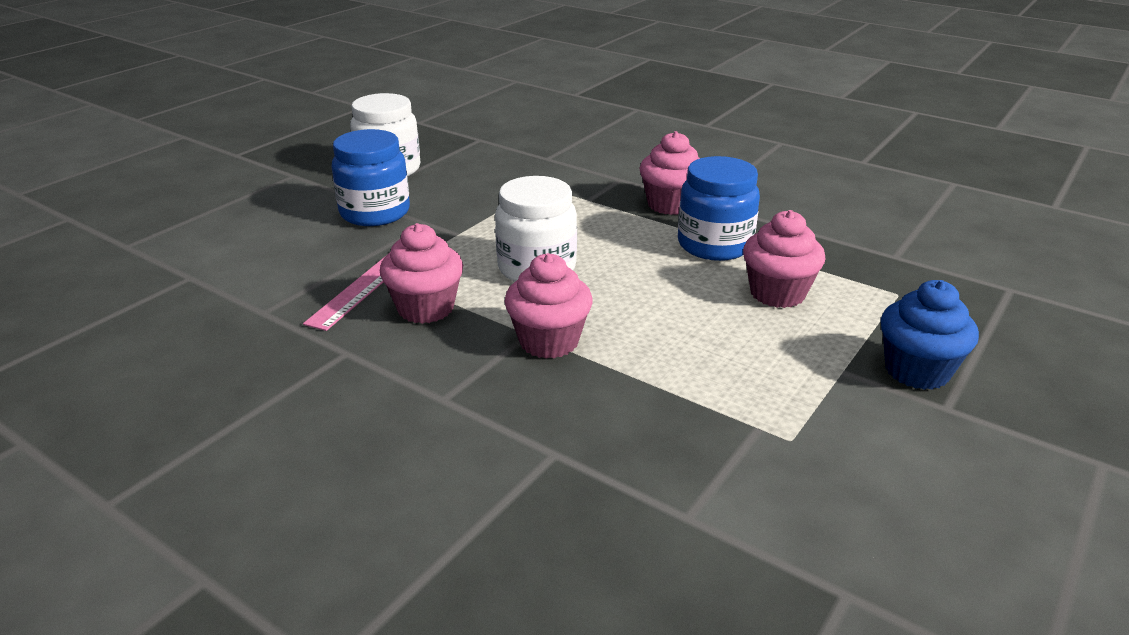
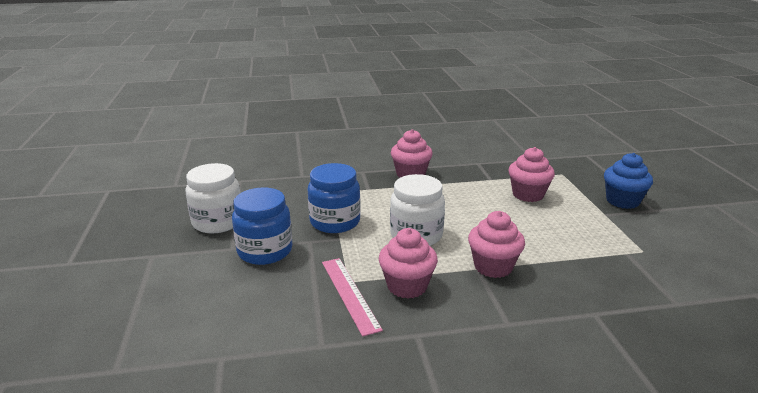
camera: 45 degrees left, 5 degrees down
(714, 245) = (465, 185): blue jar -> blue jar (335, 222)

